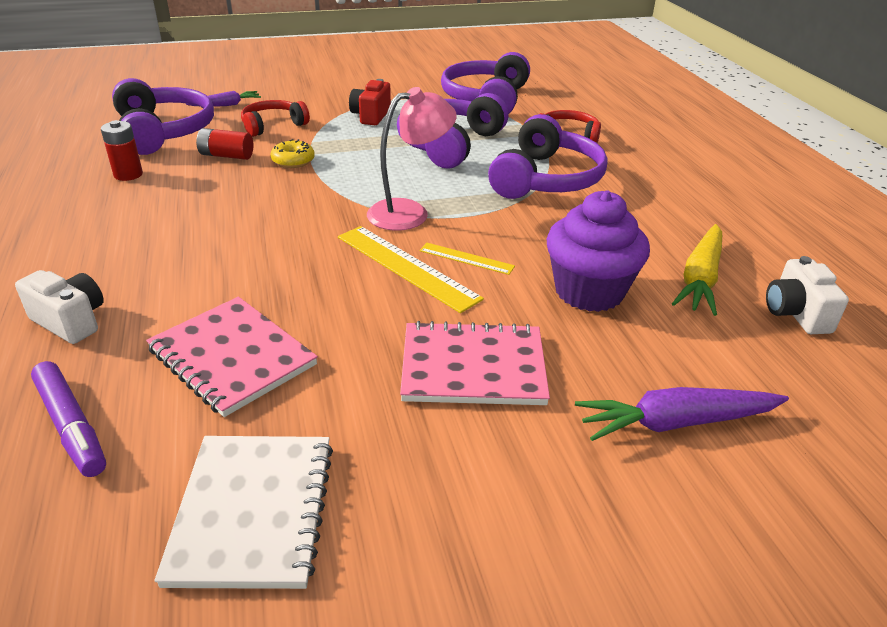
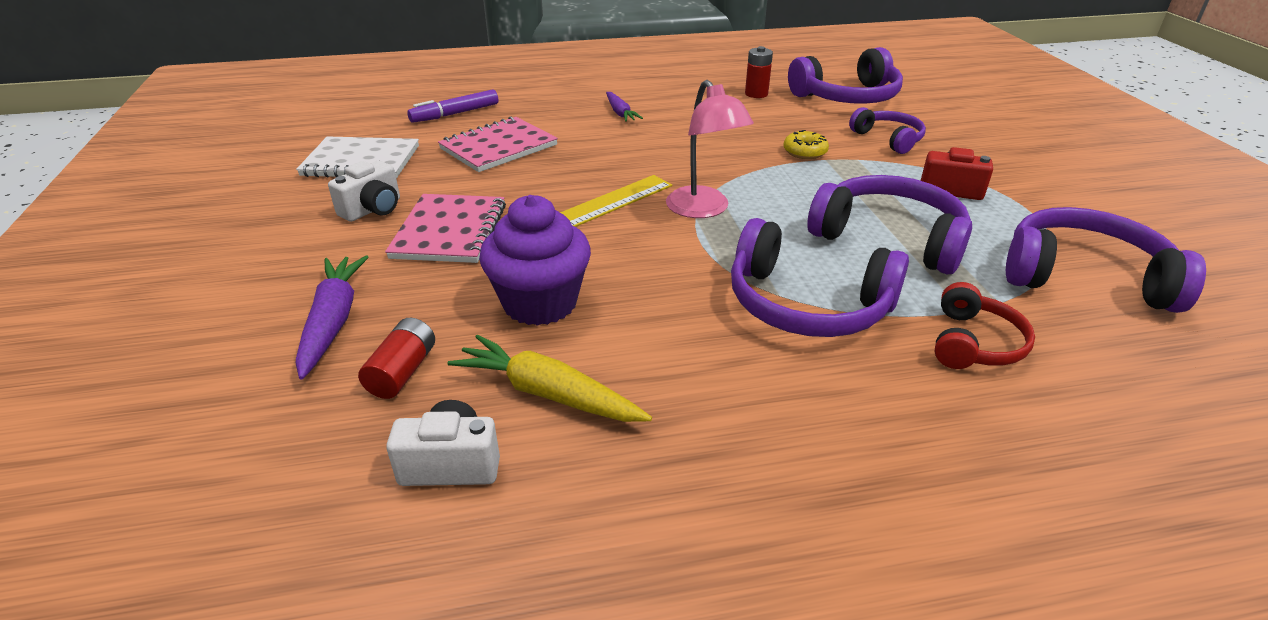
camera: 95 degrees right, 0 degrees up
(70, 321) = (553, 101): white camera -> white camera (373, 209)
(226, 105) = (929, 115): purple carrot -> purple carrot (620, 113)
(226, 156) = (806, 124): red battery -> red battery (402, 372)
(273, 125) = (888, 139): red headphones -> purple headphones
(466, 258) = (612, 236): yellow ruler -> none

